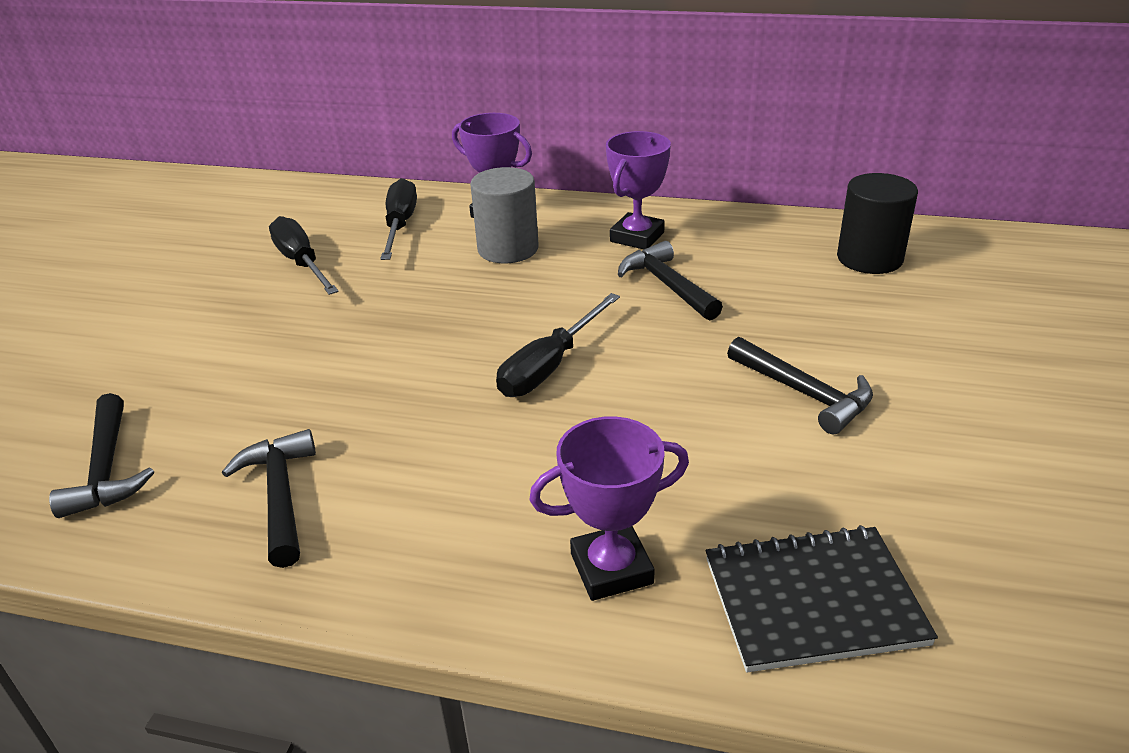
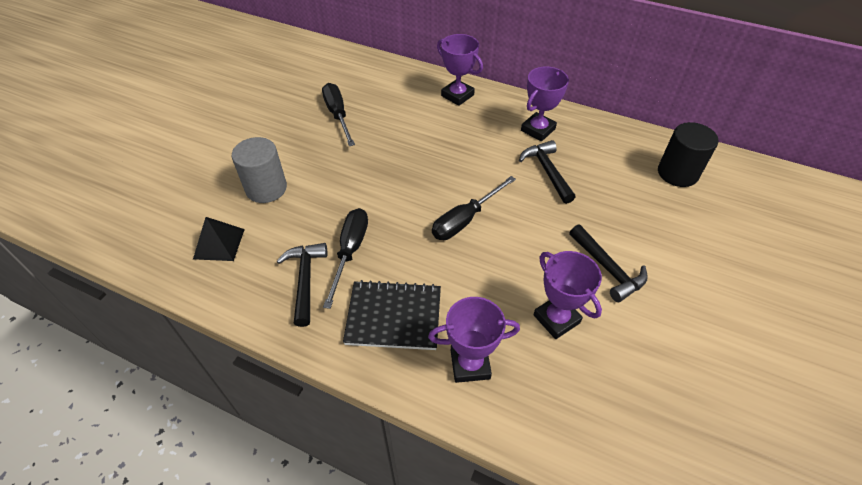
camera: 10 degrees right, 15 degrees up
(107, 469) = (219, 243): black hammer -> black pyramid
(400, 225) = (398, 95): black screwdriver -> black screwdriver (350, 252)
(508, 249) = (458, 125): grey cylinder -> grey cylinder (266, 188)
(743, 475) = (556, 319): none -> purple trophy
(813, 601) = (573, 409): black notebook -> black notebook (394, 316)

